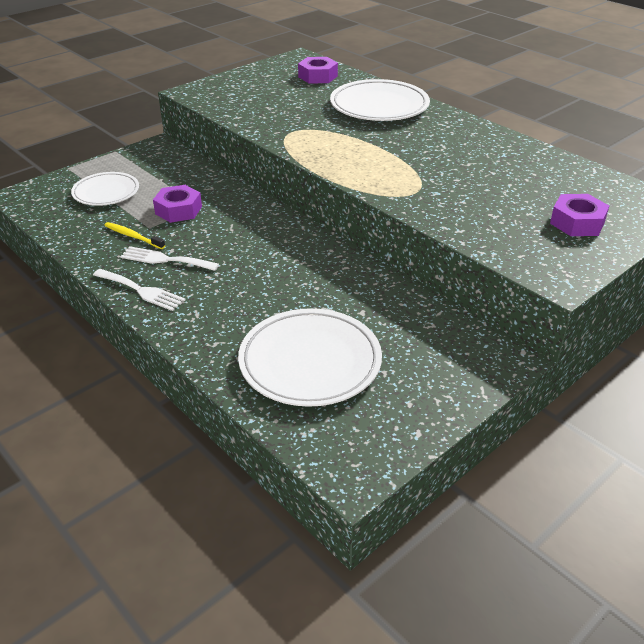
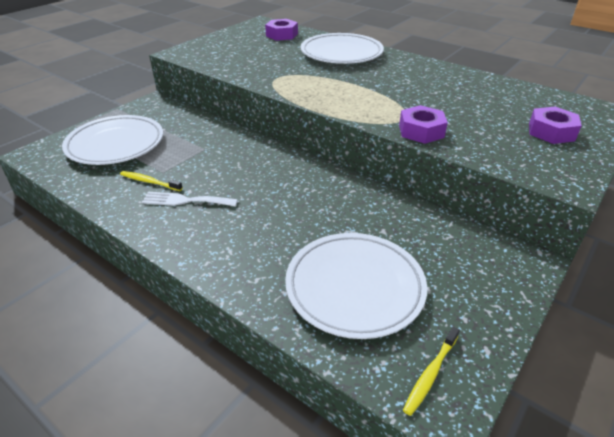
camera: 10 degrees left, 0 degrees up
(106, 192) = (115, 144): white plate -> white plate, size x1.59
(141, 291) = (169, 233): white fork -> none
(178, 210) = (186, 154): purple nut -> purple nut (421, 131)
(353, 444) = (430, 374): none -> yellow toothbrush

